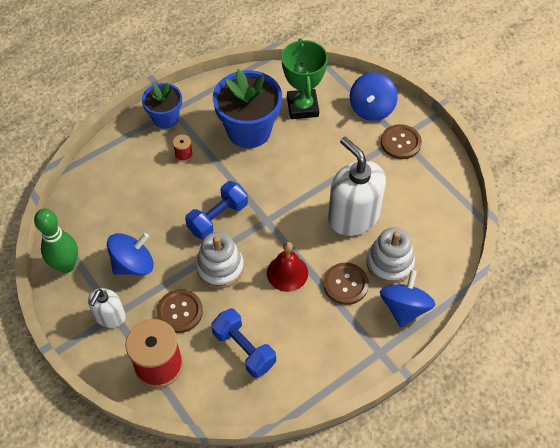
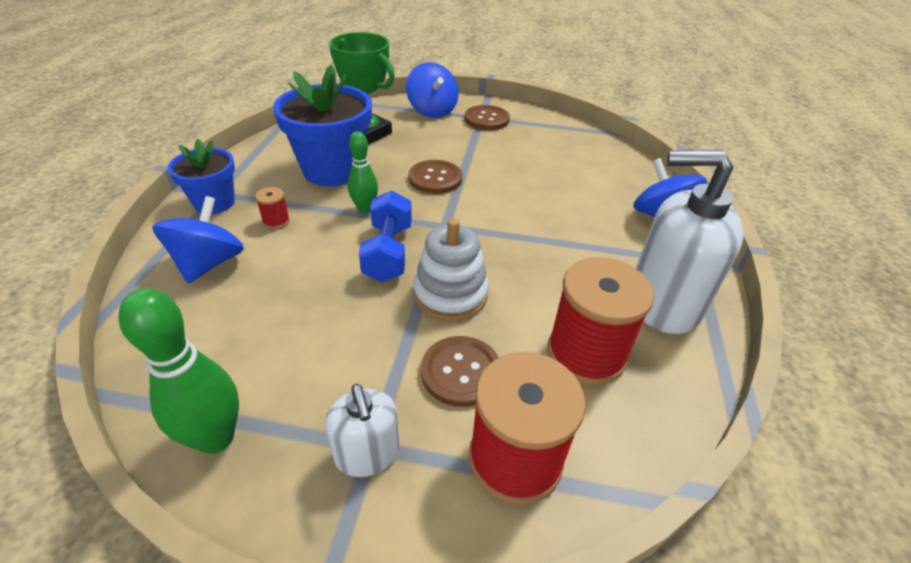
camera: 45 degrees left, 15 degrees down
(133, 264) = (331, 363): blue spinning top -> blue spinning top (209, 263)
(236, 176) = (365, 209): none -> green bowling pin
(244, 349) = (586, 354): blue dumbbell -> red spool
(287, 273) = (526, 254): red bell -> none
(345, 284) = (590, 230): brown button -> brown button (435, 178)
(353, 216) = (521, 180): white soap dispenser -> white soap dispenser (662, 303)
(389, 263) = (599, 194): white stacking toy -> none

